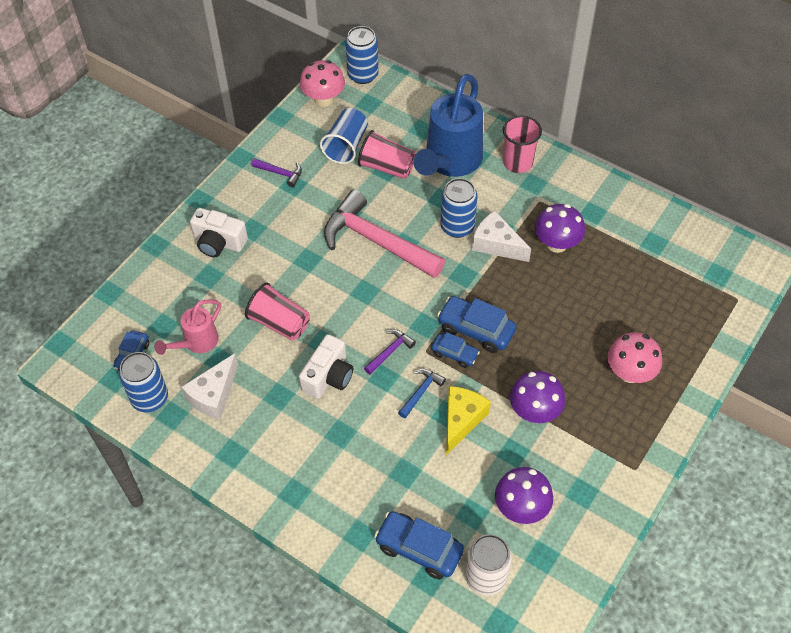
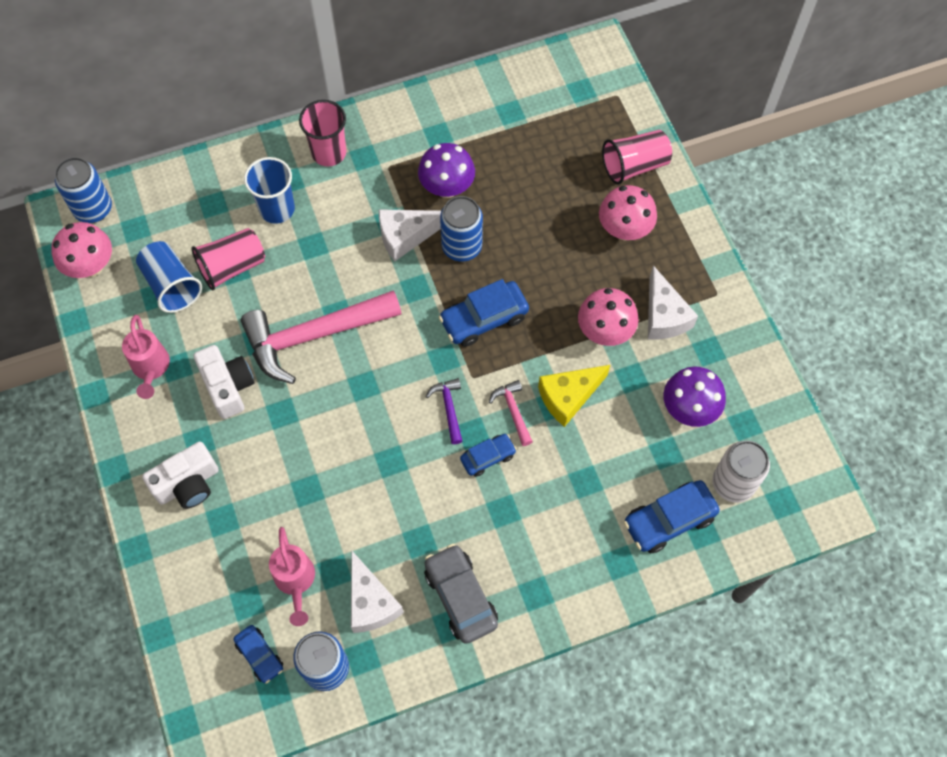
camera: 55 degrees left, 10 degrees up
(256, 447) = (460, 597): none -> grey car
(279, 323) = (336, 487): pink cup -> pink cup (634, 166)
(280, 173) = (151, 369): purple hammer -> pink watering can
(328, 377) = (433, 481): white camera -> white camera (228, 386)
(421, 392) = (513, 411): blue hammer -> pink hammer
(449, 163) = (277, 209): blue watering can -> blue cup
(454, 354) = (495, 355): blue car -> blue car (488, 457)
(457, 226) = (357, 254): blue can -> blue can (461, 246)
(461, 420) = (568, 397): yellow cheese -> yellow cheese turned 90 degrees counterclockwise
(534, 411) = (605, 331): purple mushroom -> pink mushroom
(583, 443) = (664, 316): none -> white cheese

